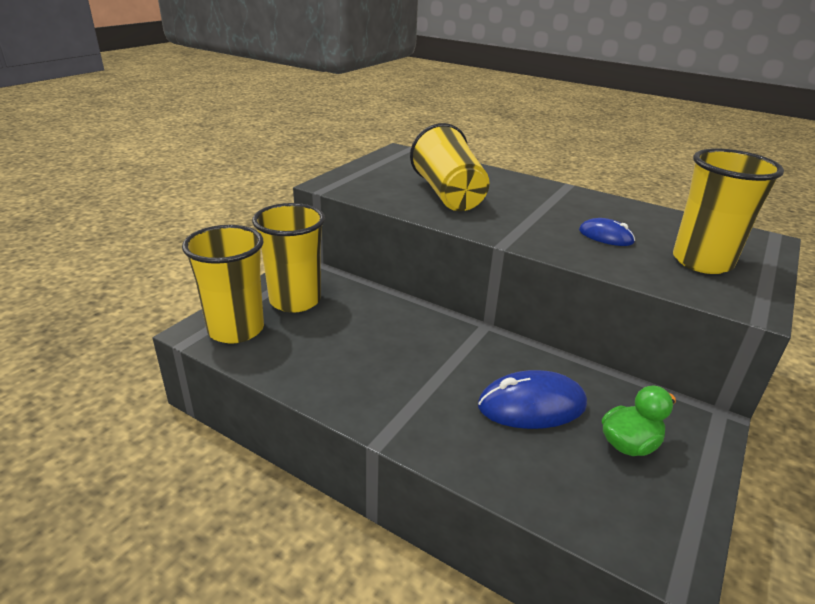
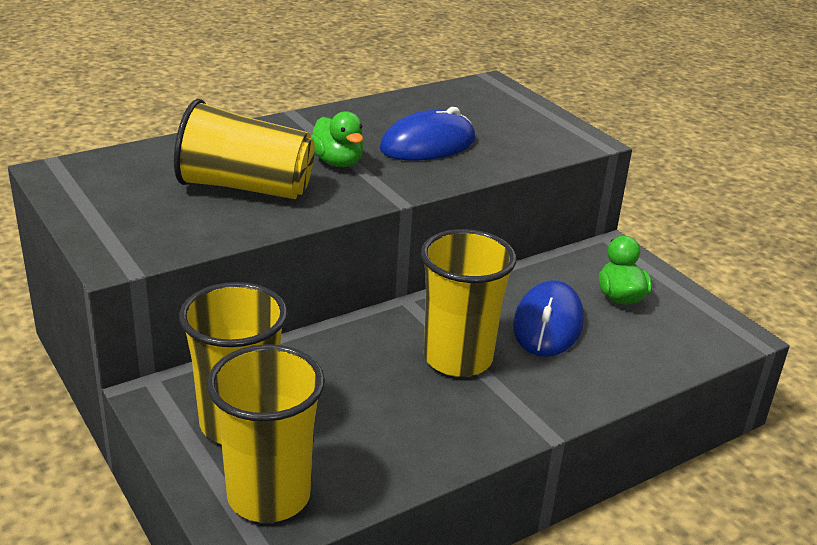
camera: 65 degrees left, 0 degrees up
(524, 212) = (337, 162): none -> green duck
(605, 236) = (428, 145): blue mouse -> blue mouse, size x1.71
(702, 262) = (507, 126): yellow cup -> yellow cup (458, 358)

